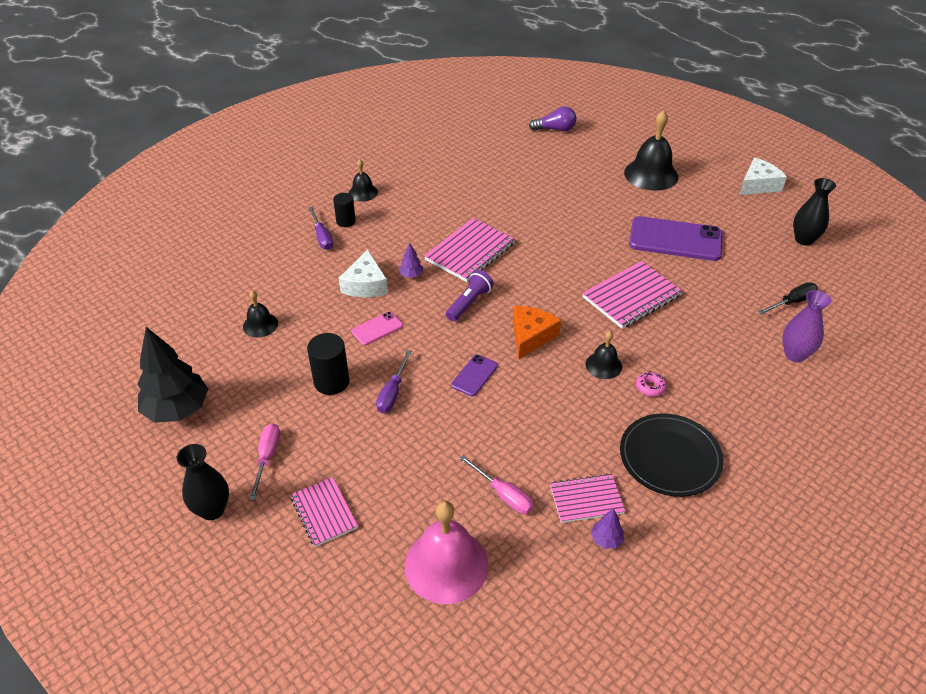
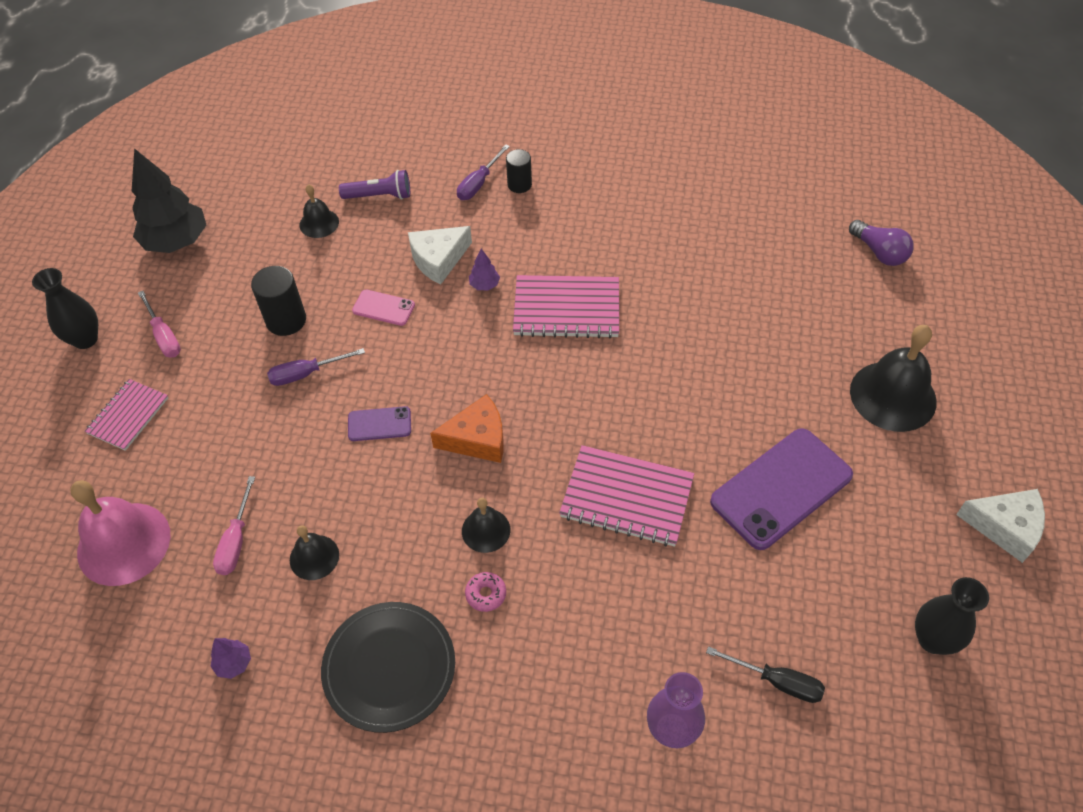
camera: 55 degrees right, 10 degrees up
(267, 457) = (164, 336): pink screwdriver -> pink screwdriver turned 90 degrees clockwise
(363, 192) = (578, 167): black bell -> black bell (314, 557)
(469, 303) = (484, 357): purple flashlight -> purple flashlight (379, 196)
(586, 499) = (276, 617): pink notebook -> none
(675, 239) = (781, 489): purple phone -> purple phone turned 75 degrees clockwise

